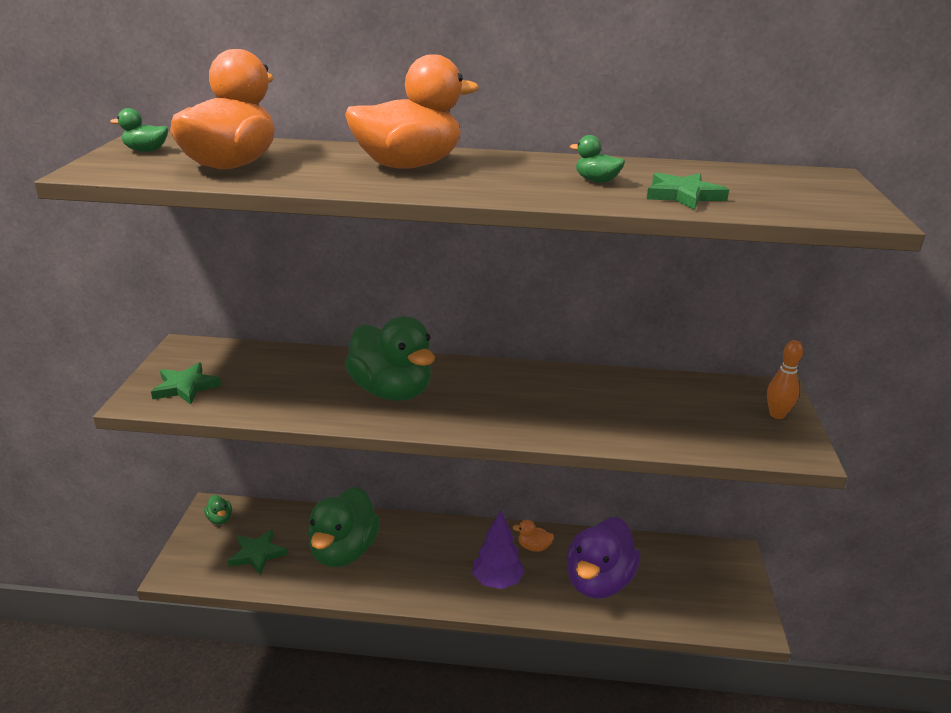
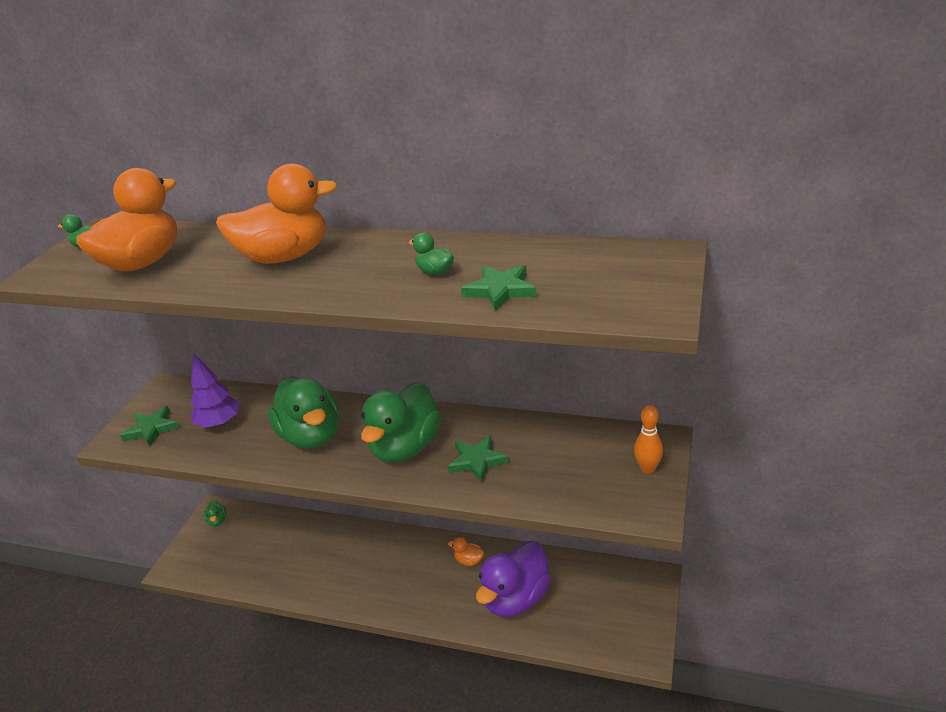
camera: 15 degrees right, 5 degrees up
(257, 554) = (238, 555): green star -> green star (477, 461)
(344, 551) = (307, 556): green duck -> green duck (405, 447)
(497, 581) = (426, 592): purple tree -> purple tree (219, 423)

